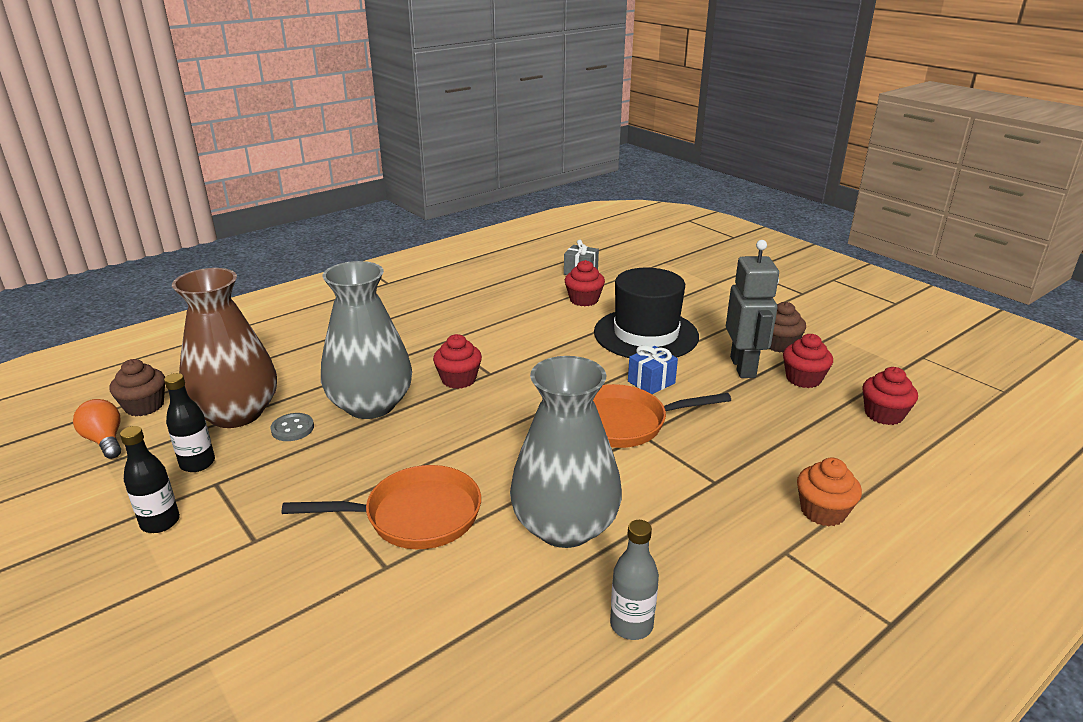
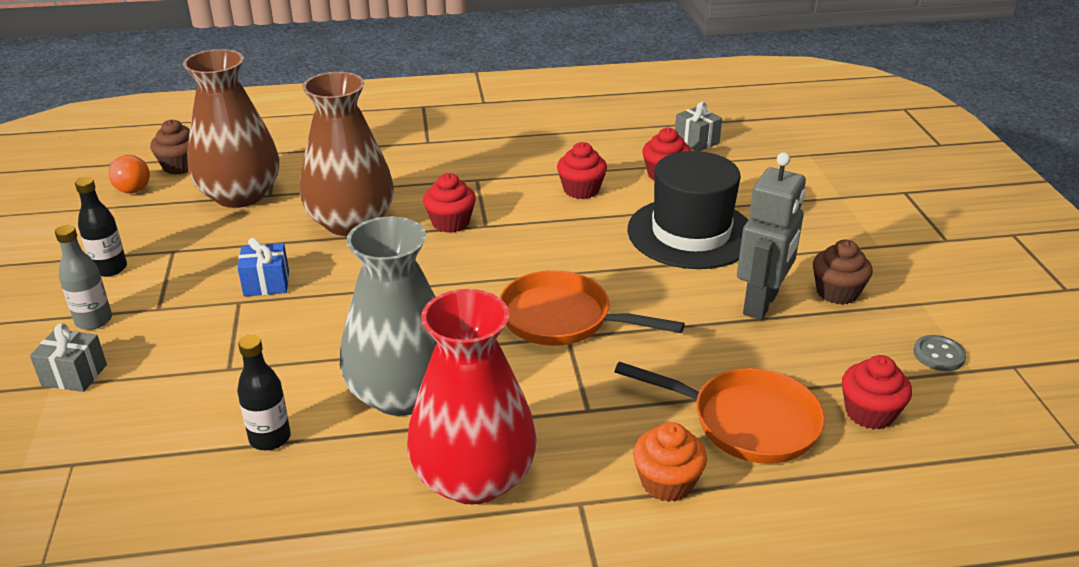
camera: 30 degrees right, 5 degrees up
(105, 440) = (130, 187): orange light bulb -> orange light bulb turned 150 degrees clockwise
(197, 463) = (175, 229): black bottle -> black bottle (270, 438)
(224, 638) = (74, 375): none -> grey gift
(292, 429) = (269, 223): grey button -> grey button (938, 355)
(370, 405) = (351, 222): grey vase -> brown vase
(415, 516) = (291, 335): orange pan -> orange pan (746, 422)
(631, 625) = (368, 500): grey bottle -> grey bottle (94, 320)
(651, 382) = (637, 287): blue gift -> blue gift (266, 284)
(692, 568) = (474, 478): none -> red vase
(803, 379) = (818, 340): red cupcake -> red cupcake (581, 190)

